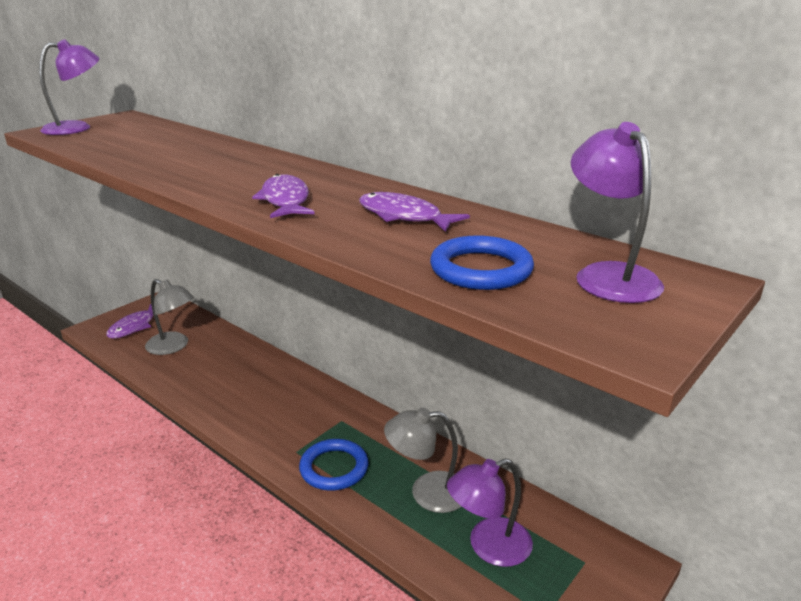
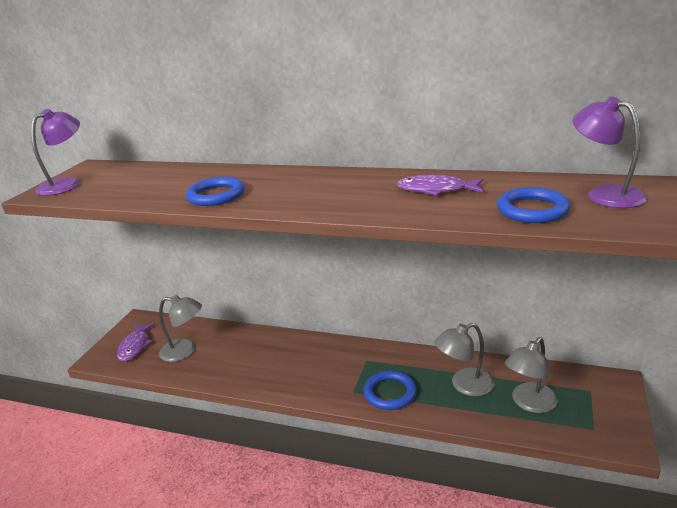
camera: 20 degrees left, 0 degrees up
(178, 168) = (216, 195): none -> blue ring
(285, 200) = (339, 199): purple fish -> none
(488, 546) = (529, 403): purple lamp -> grey lamp

